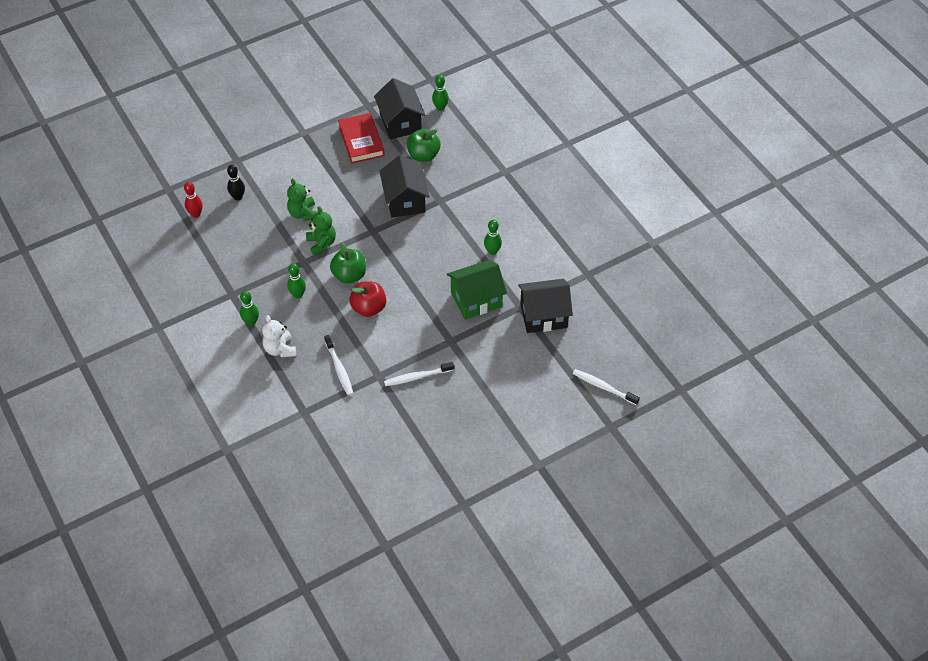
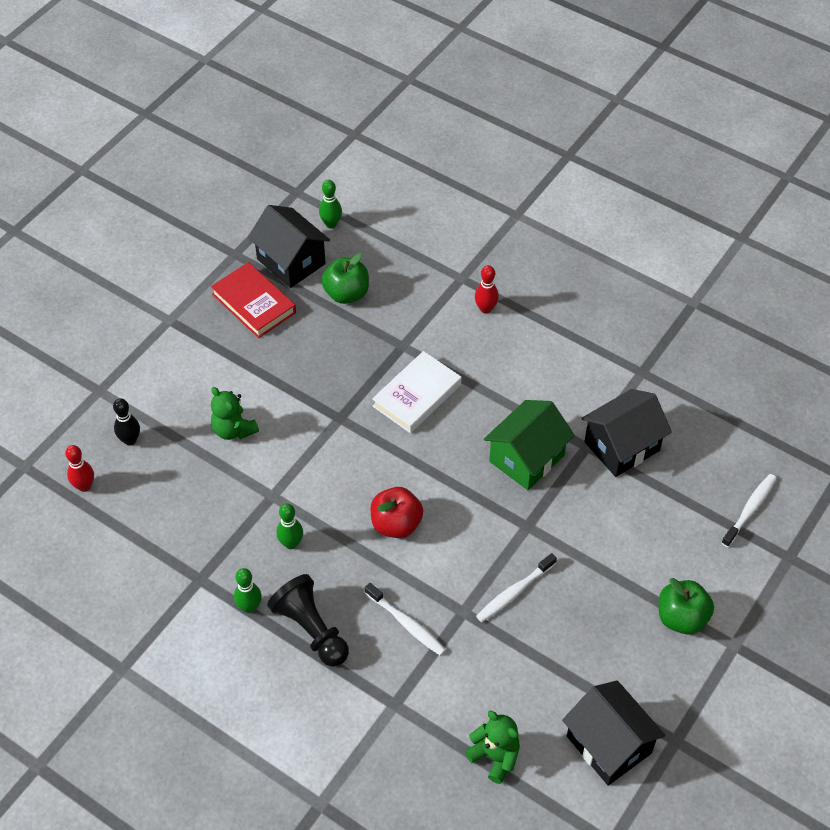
camera: 25 degrees left, 0 degrees up
(280, 349) = (311, 629): white teddy bear -> black pawn
(321, 243) = (282, 461): green teddy bear -> green teddy bear (495, 756)
(349, 275) = (344, 490): green apple -> green apple (681, 618)
(405, 200) = (358, 362): black house -> black house (608, 744)
(430, 235) = (417, 395): none -> white book
(492, 251) = (508, 387): green bowling pin -> none
(508, 197) = (485, 309): none -> red bowling pin
(603, 387) = (749, 509): white toothbrush -> white toothbrush turned 120 degrees clockwise

